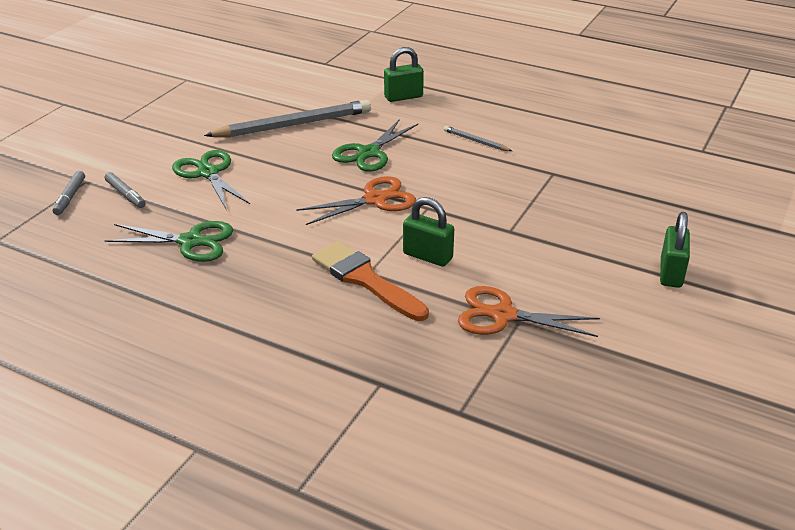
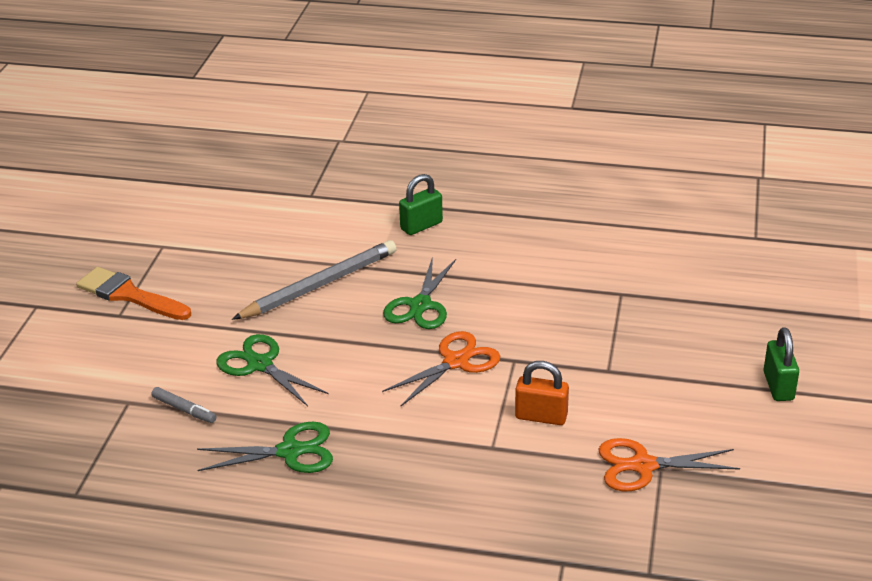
camera: 15 degrees left, 0 degrees up
(70, 197) = (123, 426): grey marker -> none
(365, 279) = (492, 456): orange brush -> orange brush (129, 295)
(427, 256) = (541, 416): green padlock -> orange padlock
(475, 141) = (525, 269): grey pencil -> none

